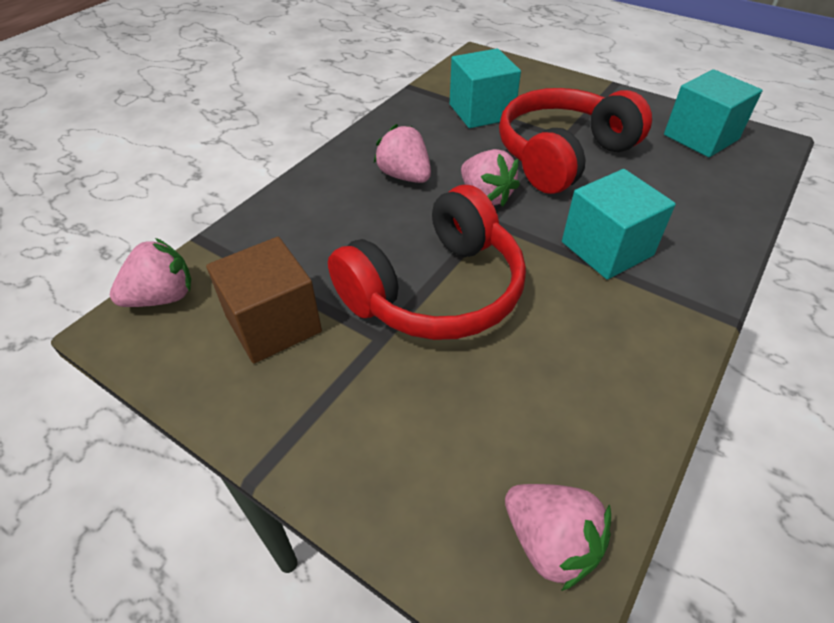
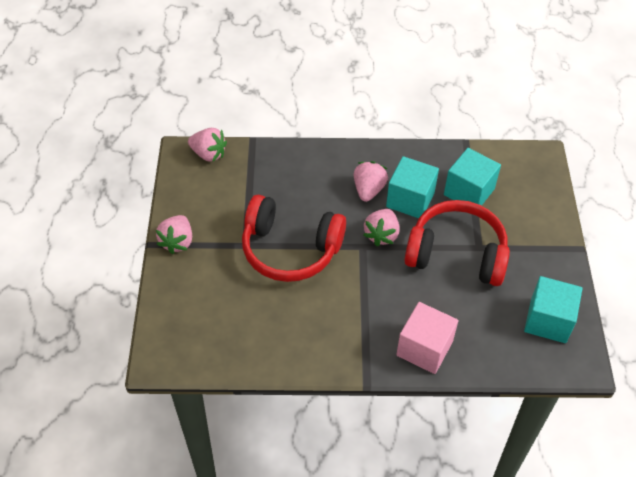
camera: 55 degrees right, 5 degrees up
(273, 324) = (223, 202): brown cube -> none
(550, 542) = (186, 350): pink strawberry -> pink strawberry (177, 242)
(607, 248) = (381, 308): turquoise cube -> turquoise cube (410, 199)
(696, 240) = (424, 348): none -> pink cube

